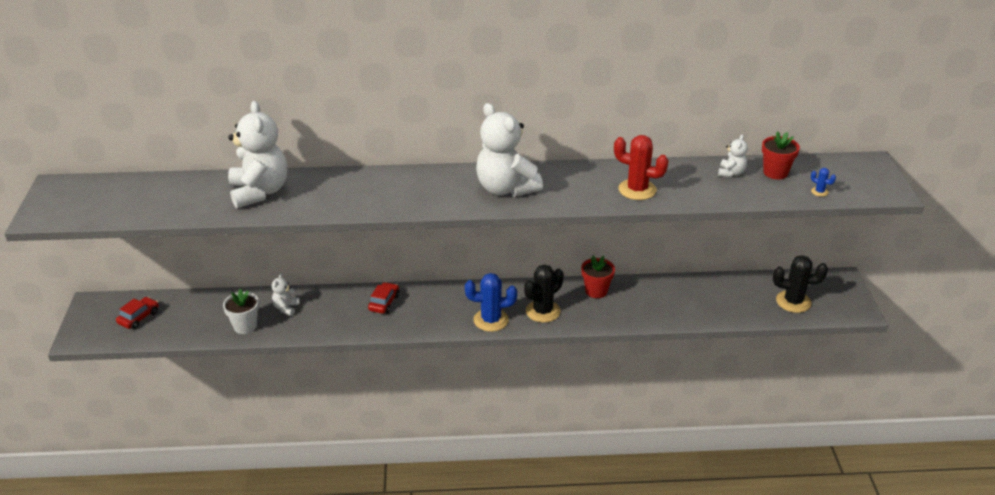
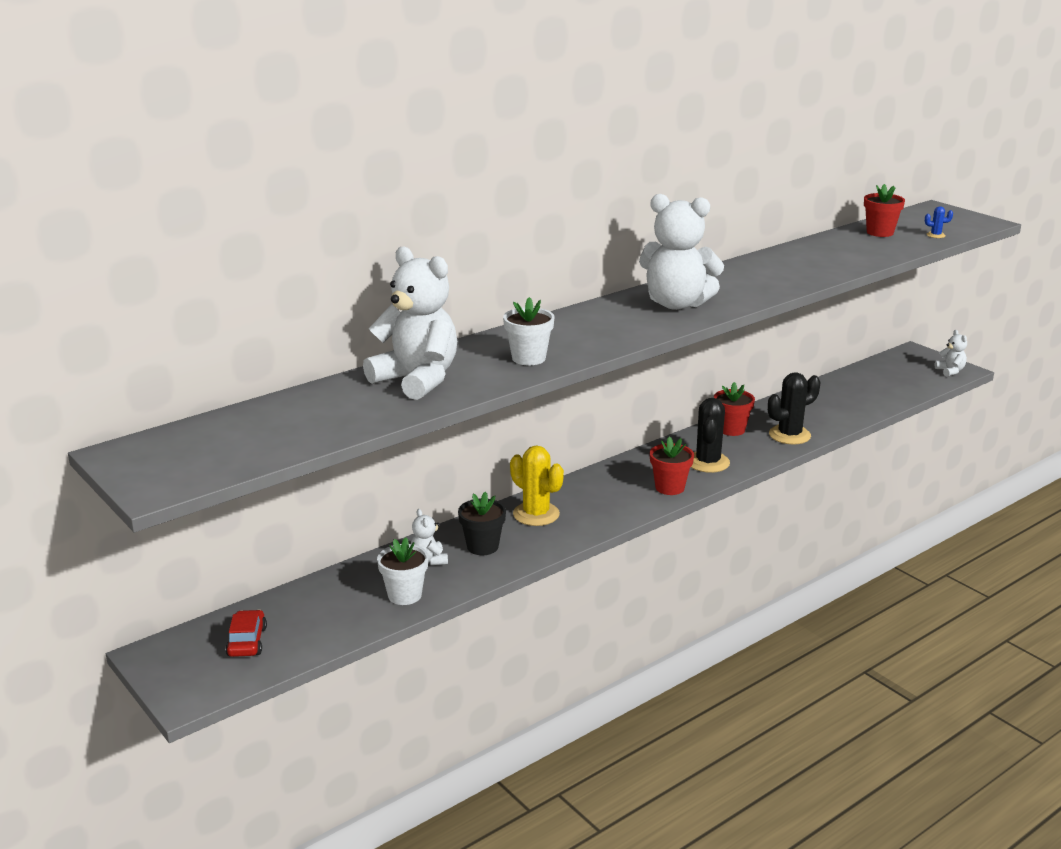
camera: 35 degrees left, 10 degrees down
(325, 312) = (482, 546): none -> black flower pot
(344, 200) = (528, 358): none -> white flower pot
(384, 303) = (536, 514): red car -> yellow cactus
(491, 320) = (669, 487): blue cactus -> red flower pot
(637, 190) = (794, 272): red cactus -> none
(731, 173) = (847, 242): white teddy bear -> white teddy bear (950, 371)
(793, 302) = (903, 380): black cactus -> black cactus (789, 435)

